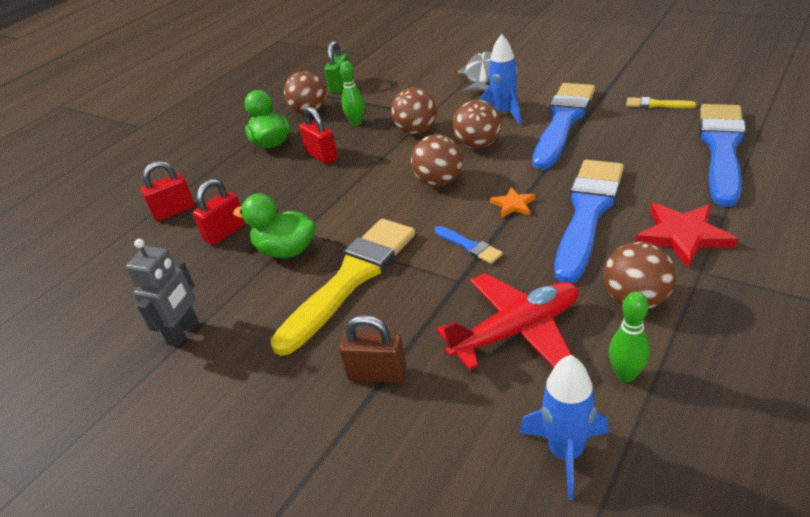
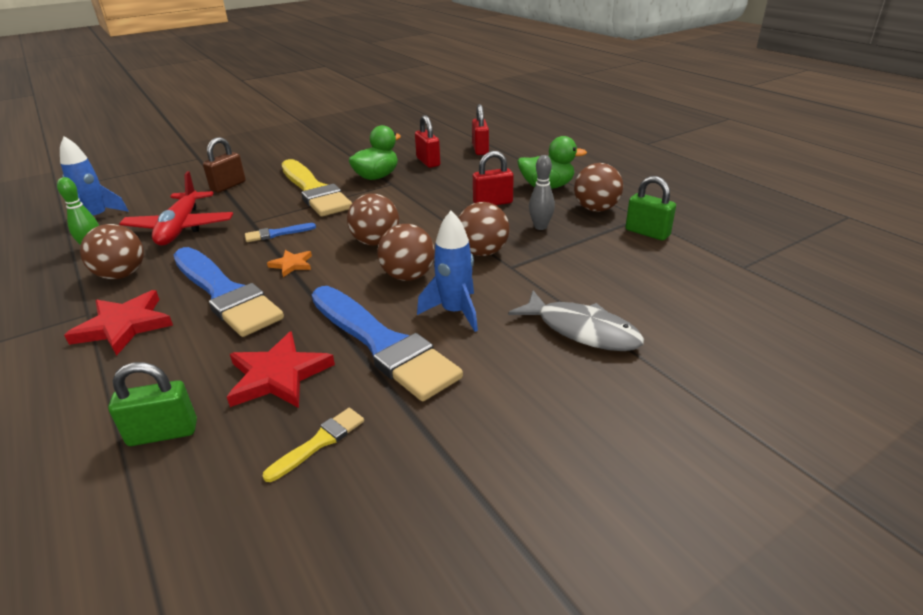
camera: 110 degrees right, 5 degrees down
(183, 333) = (345, 147): grey robot -> none
(356, 123) = (540, 227): green bowling pin -> grey bowling pin
(633, 140) = (278, 375): none -> red star
(721, 149) = (163, 433): blue brush -> green padlock

